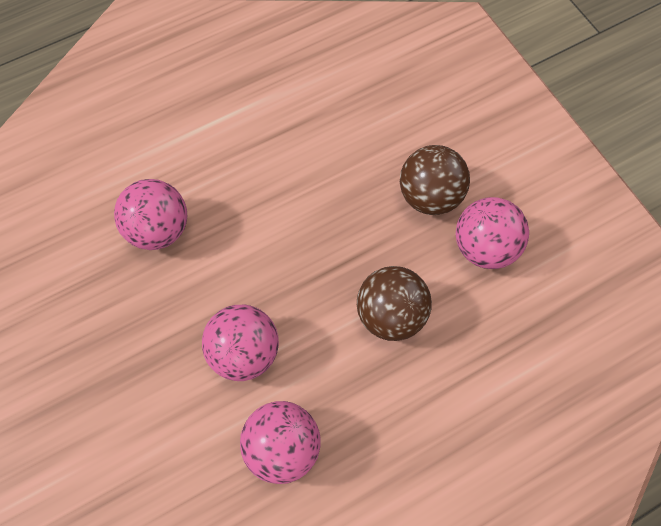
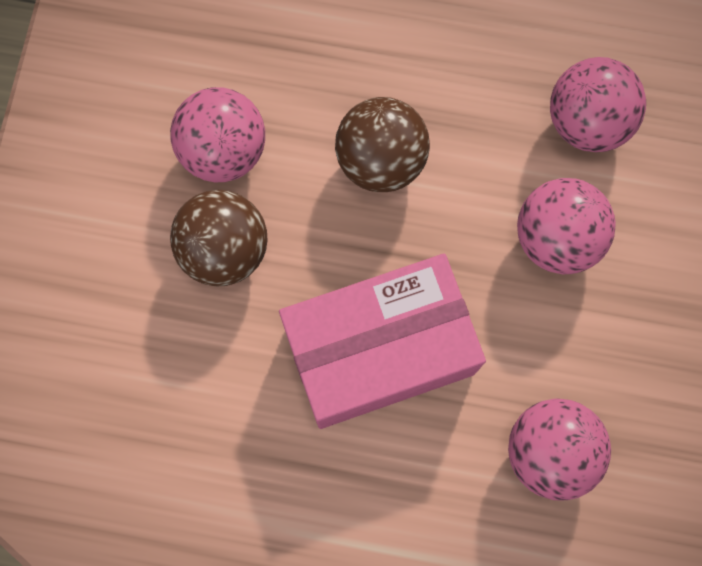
camera: 140 degrees left, 10 degrees up
(297, 209) = (379, 351): none -> pink box

